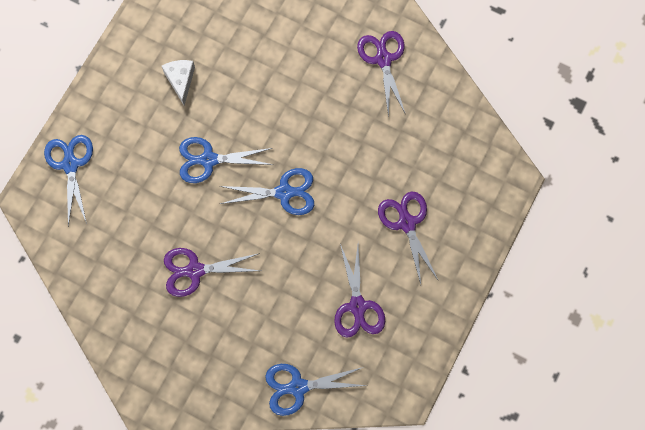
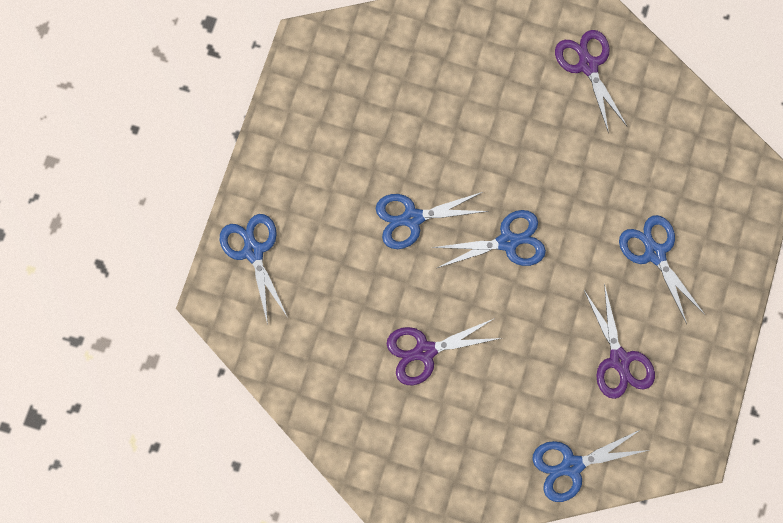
camera: 10 degrees left, 5 degrees up
(180, 80) = (359, 129): white cheese -> none
(407, 223) = (654, 253): purple scissors -> blue scissors

